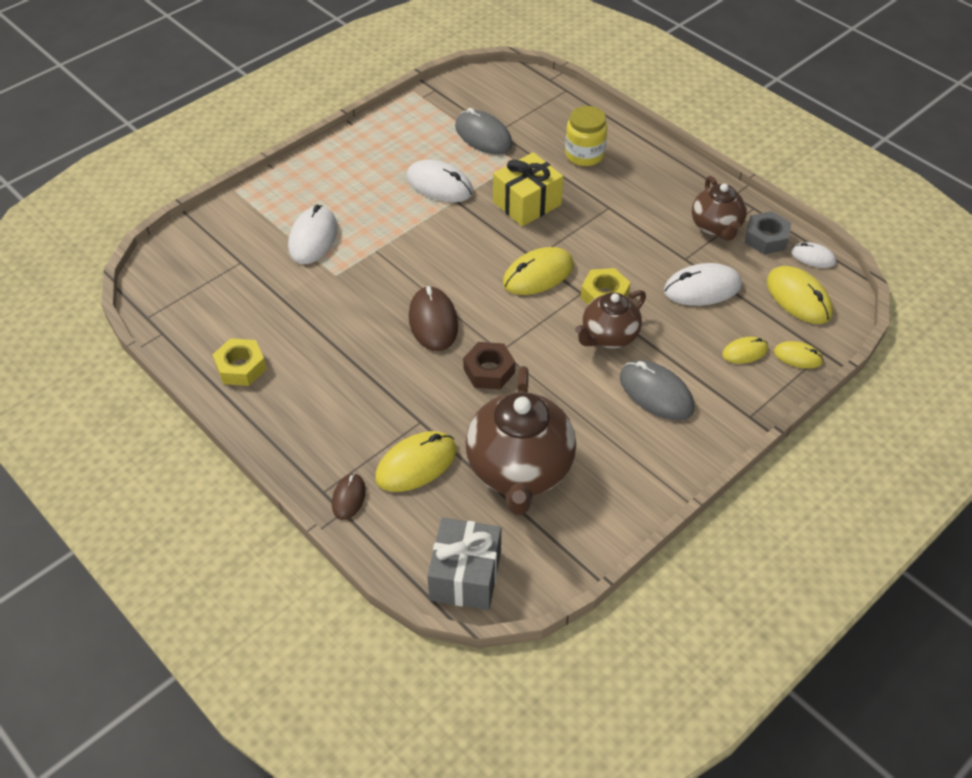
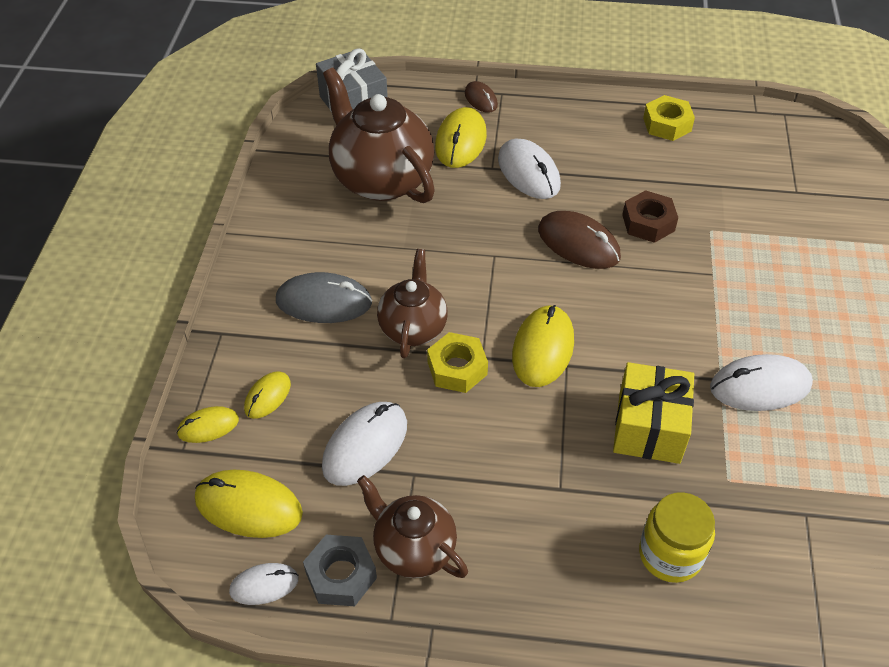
camera: 140 degrees right, 0 degrees up
(313, 238) = (778, 249): white mouse -> white mouse (528, 172)
(483, 136) = (810, 493): grey mouse -> none
(489, 371) = (484, 233): brown nut -> brown nut (648, 223)

